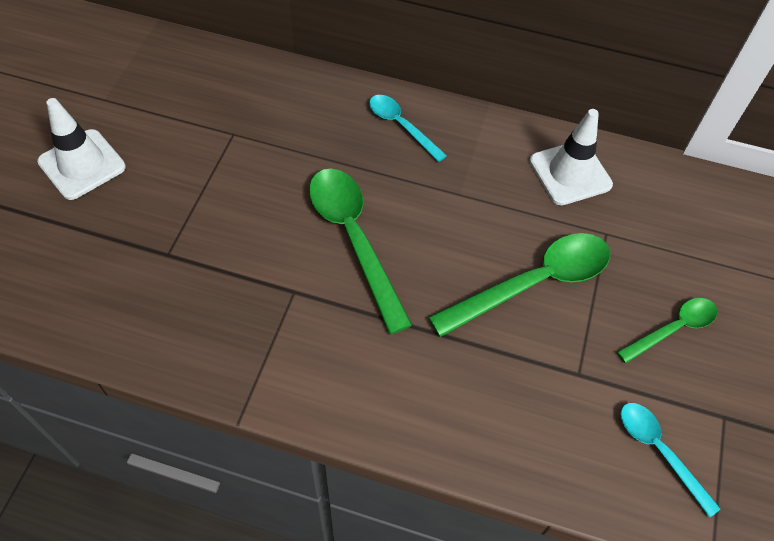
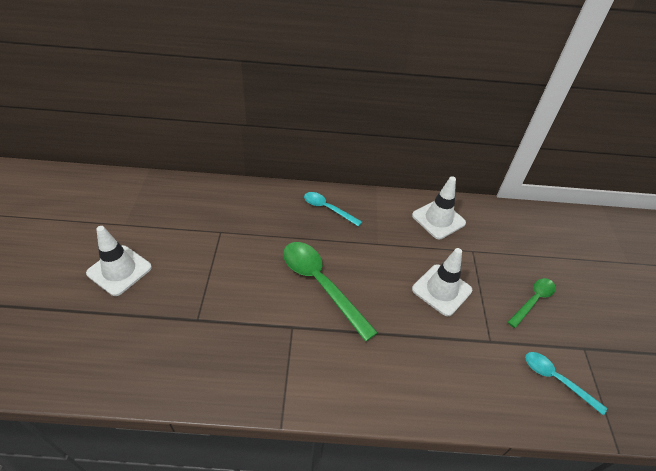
camera: 15 degrees left, 10 degrees down
(533, 283) = (441, 290): green spoon -> white traffic cone

